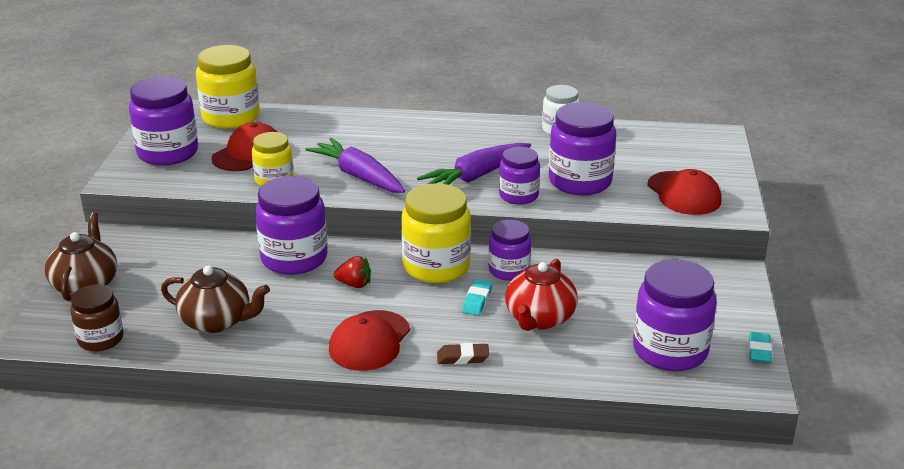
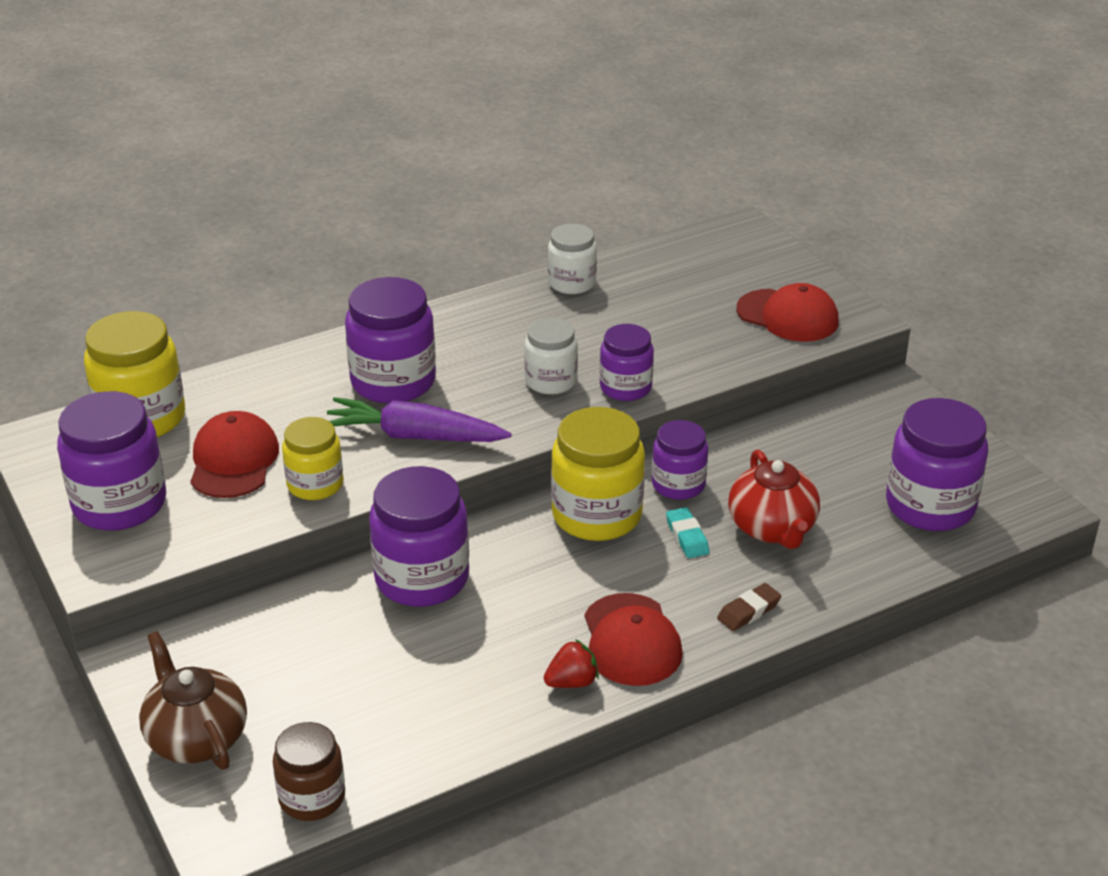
camera: 35 degrees left, 5 degrees up
(217, 321) = (428, 702): brown teapot -> none
(354, 284) = (532, 579): red strawberry -> red strawberry (572, 682)
(476, 176) = (551, 381): purple carrot -> white jar
(580, 181) = (669, 343): purple jar -> purple jar (393, 382)
(759, 351) = (1005, 468): turquoise eraser -> none

